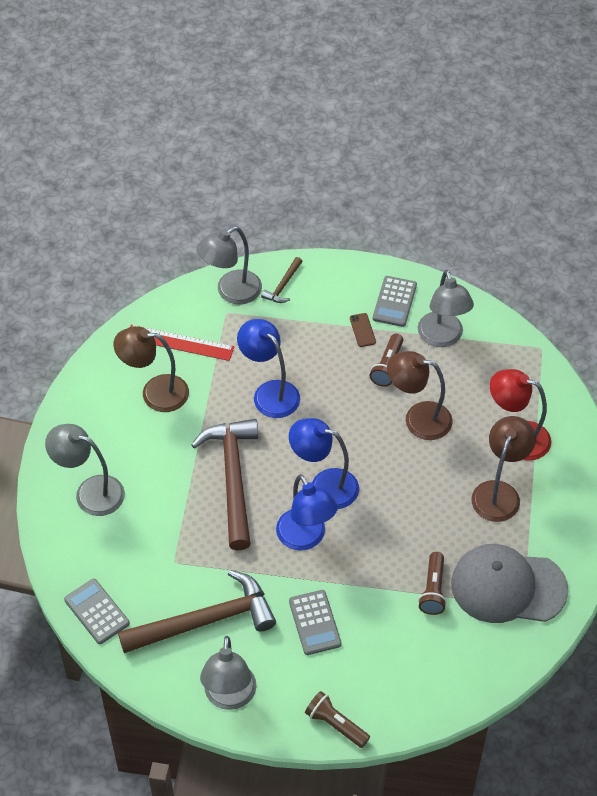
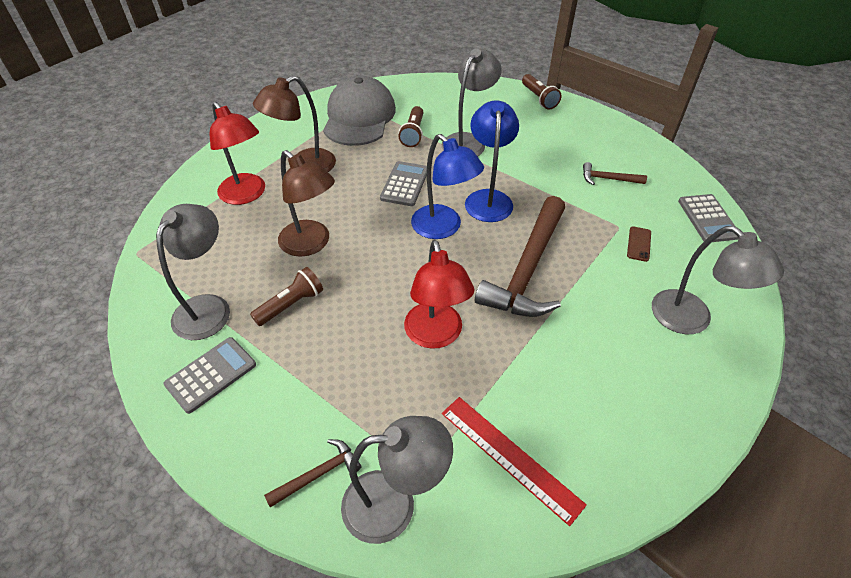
camera: 150 degrees left, 5 degrees down
(155, 392) = (573, 401): brown lamp -> none
(206, 621) = (608, 179): brown hammer -> brown hammer, size x0.45
(229, 697) = (609, 133): grey lamp -> grey lamp (468, 141)
(270, 392) = (435, 336): blue lamp -> red lamp
(315, 623) = (518, 148): grey calculator -> grey calculator (404, 184)
(362, 330) = (278, 358): brown phone -> brown phone (639, 244)
(433, 590) = (413, 134): brown flashlight -> brown flashlight turned 150 degrees clockwise
(508, 586) = (359, 117): grey cap -> grey cap turned 120 degrees counterclockwise

